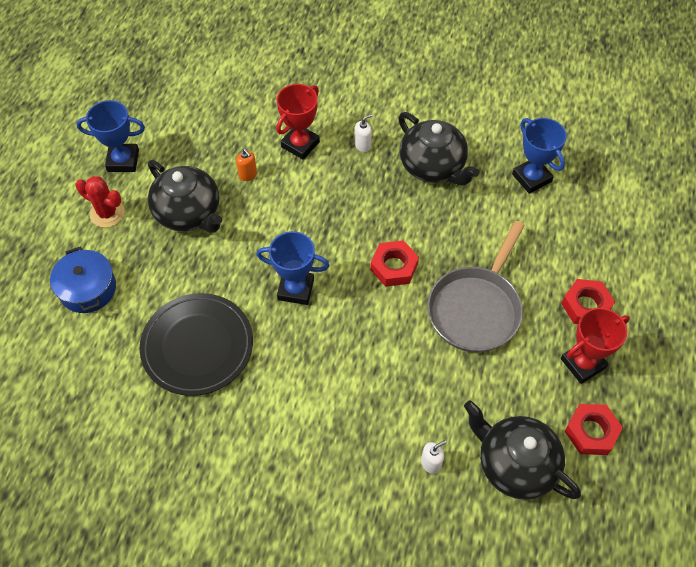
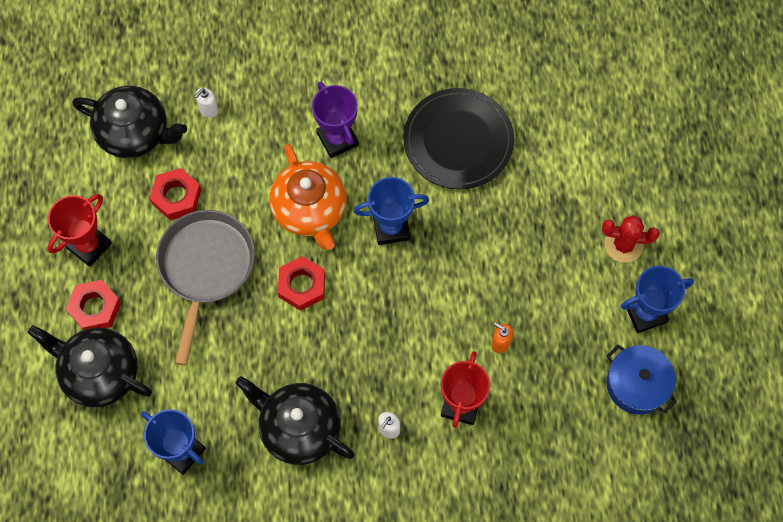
camera: 160 degrees right, 10 degrees up
(88, 289) = (592, 160): blue pot -> blue pot (637, 384)
(188, 213) = (540, 274): black teapot -> black teapot (100, 372)
(311, 387) = (337, 139): none -> purple trophy
(363, 328) = (310, 210): none -> orange teapot
(591, 432) = (72, 183): red nut -> red nut (176, 197)

